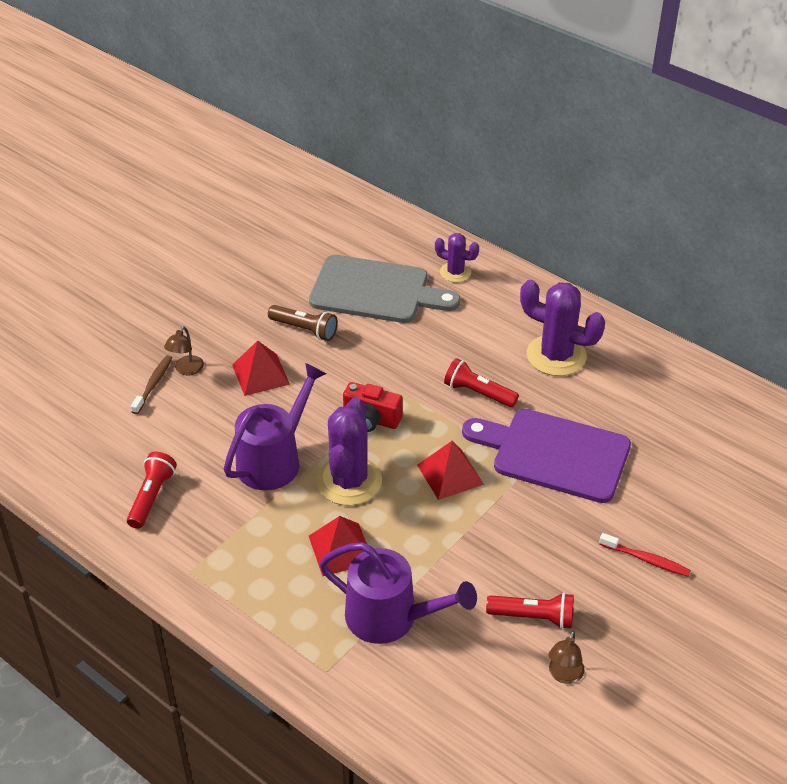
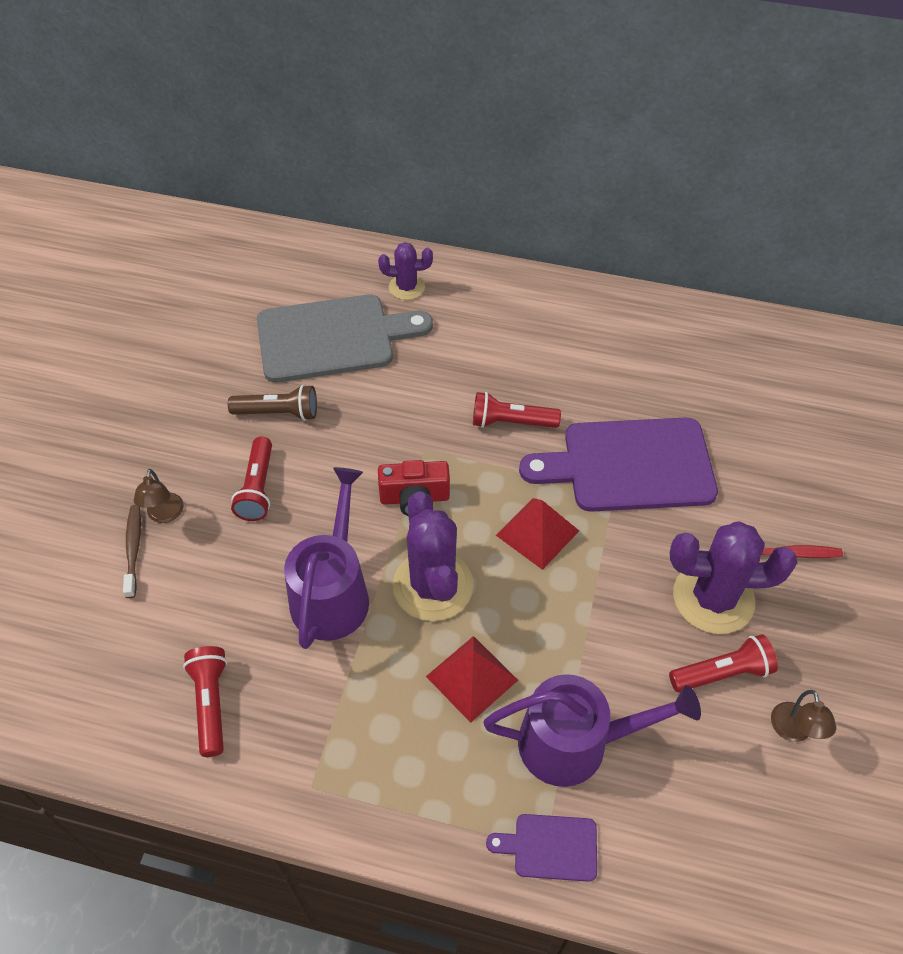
camera: 25 degrees left, 10 degrees up
(260, 374) = (257, 488): red pyramid -> red flashlight
(331, 672) = (550, 847): none -> purple cutting board
(556, 356) = (565, 349): purple cactus -> purple cactus (713, 598)

